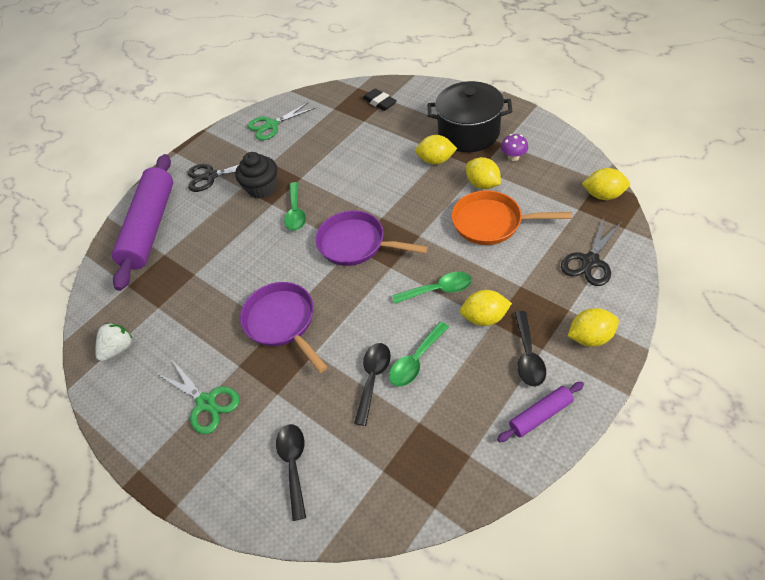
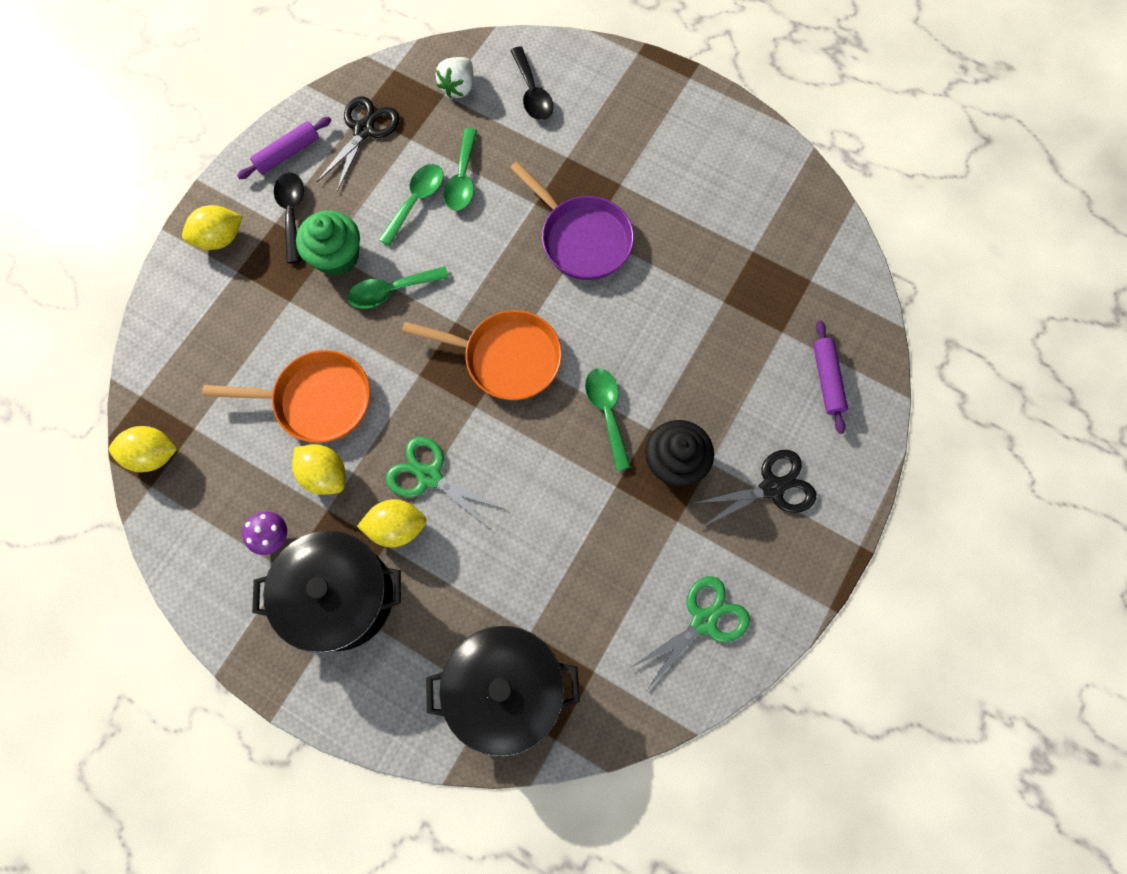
camera: 165 degrees right, 20 degrees up
(119, 348) = (777, 195): white strawberry -> white strawberry (458, 87)
(150, 227) = (827, 379): purple rolling pin -> purple rolling pin, size x0.45
(206, 402) = (643, 143): green scissors -> green scissors (429, 476)
(356, 244) = (506, 358): purple pan -> orange pan
(373, 379) = (462, 178): black spoon -> green spoon
(379, 102) = (506, 689): black eraser -> black pot
(484, 317) = (337, 256): yellow lemon -> green cupcake
(590, 261) = (197, 340): black scissors -> black scissors (364, 130)

